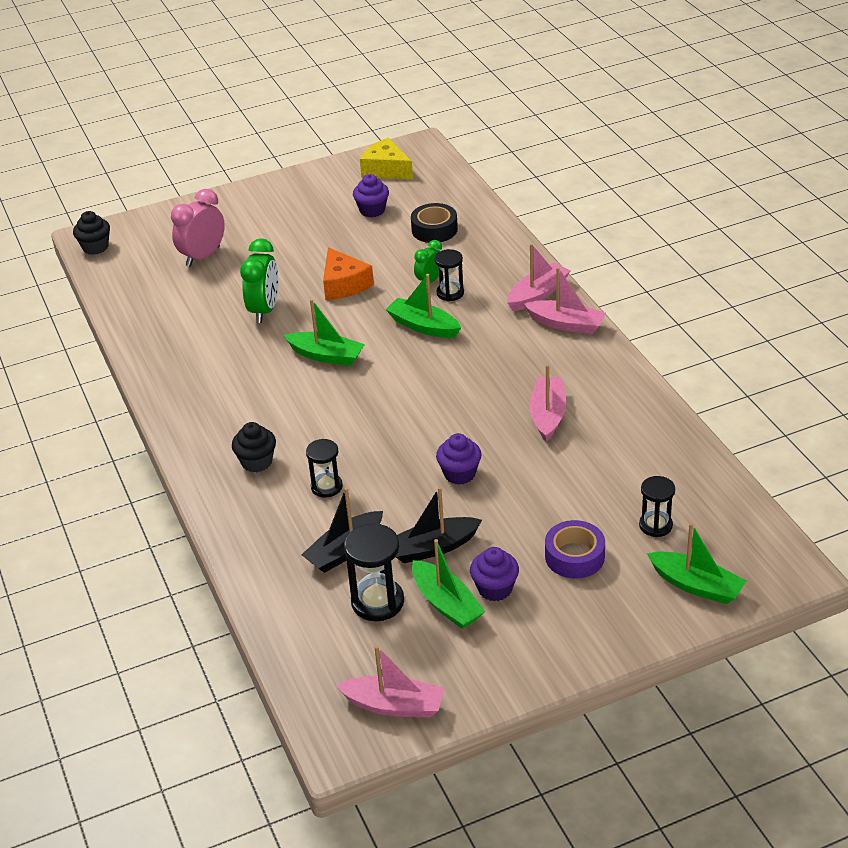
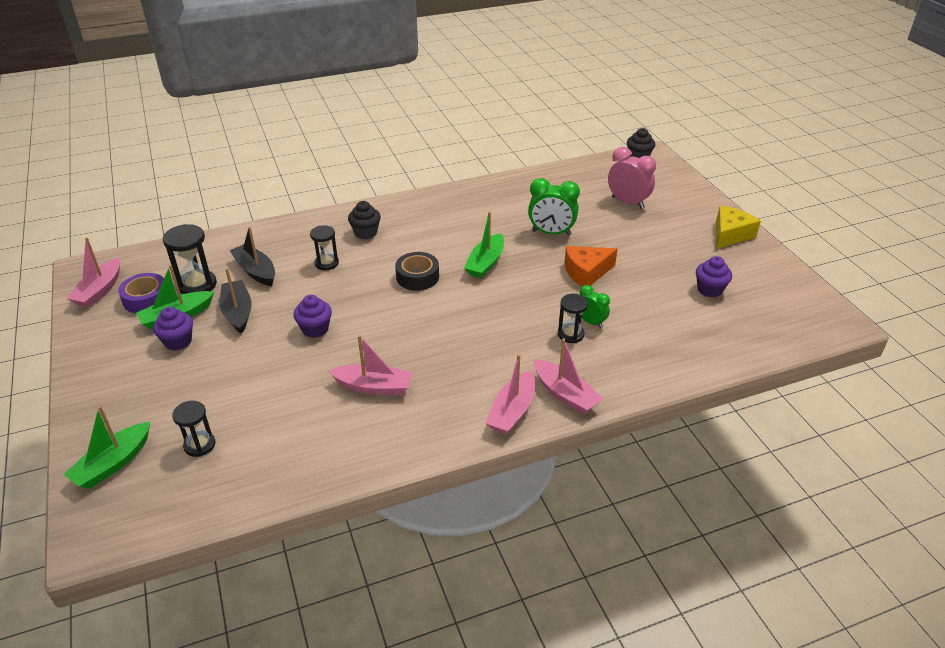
camera: 90 degrees right, 0 degrees up
(386, 170) = (787, 299): yellow cheese -> yellow cheese (730, 234)
(423, 326) = (519, 316): green boat -> none
(434, 229) = (679, 328): black tape -> black tape (417, 277)
(574, 556) = (189, 388): purple tape -> purple tape (146, 299)

